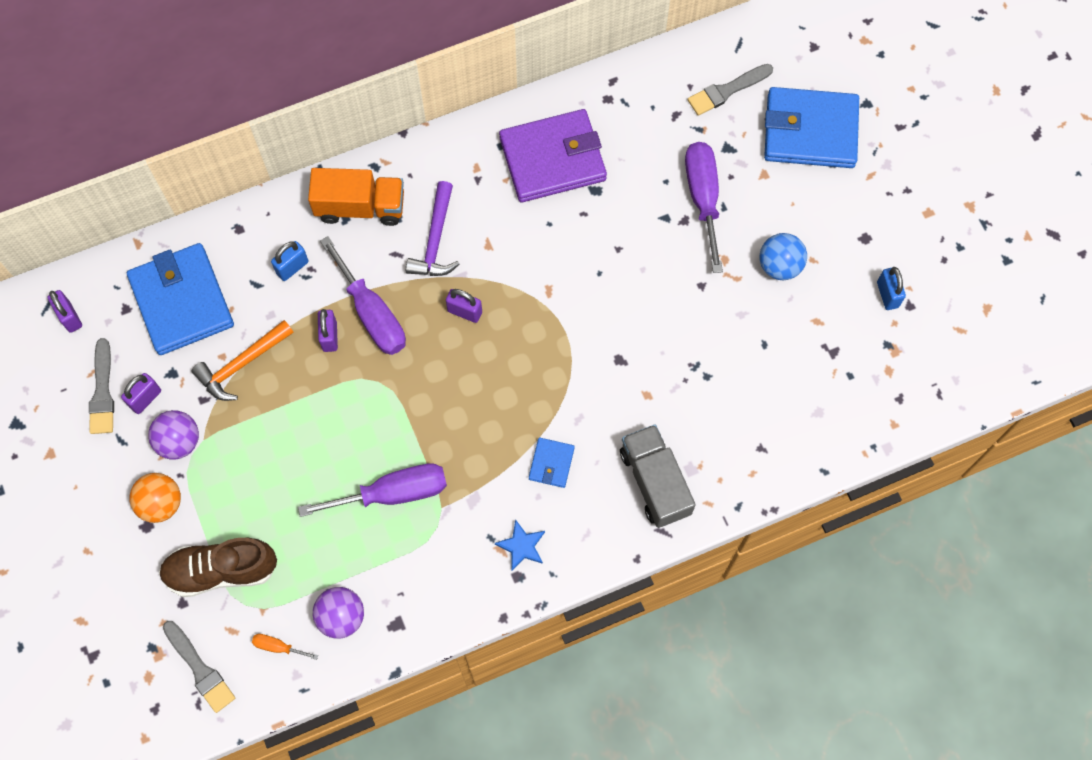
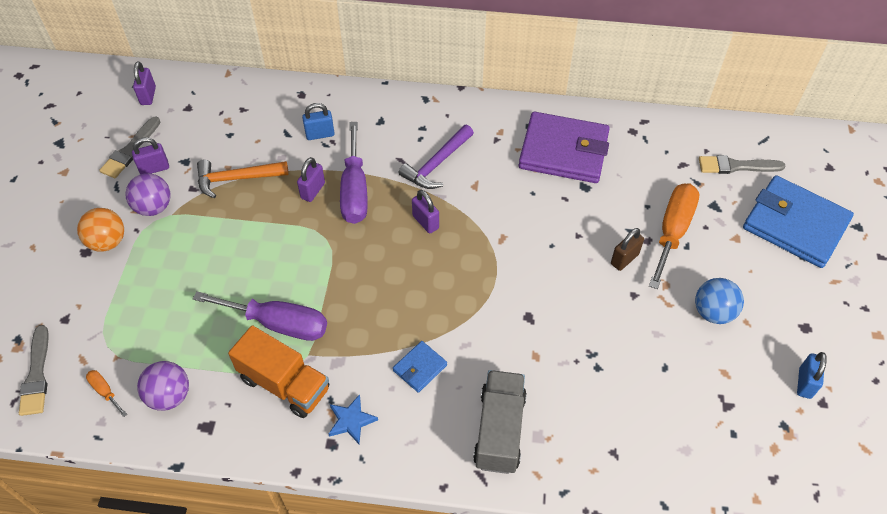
camera: 30 degrees right, 15 degrees down
(181, 301) = (228, 120): blue wallet -> none
(221, 570) = (110, 311): brown shoe -> none
(360, 207) = (396, 118): orange truck -> orange truck (284, 384)
(674, 252) = (624, 259): none -> brown padlock
(703, 198) = (672, 231): purple screwdriver -> orange screwdriver

